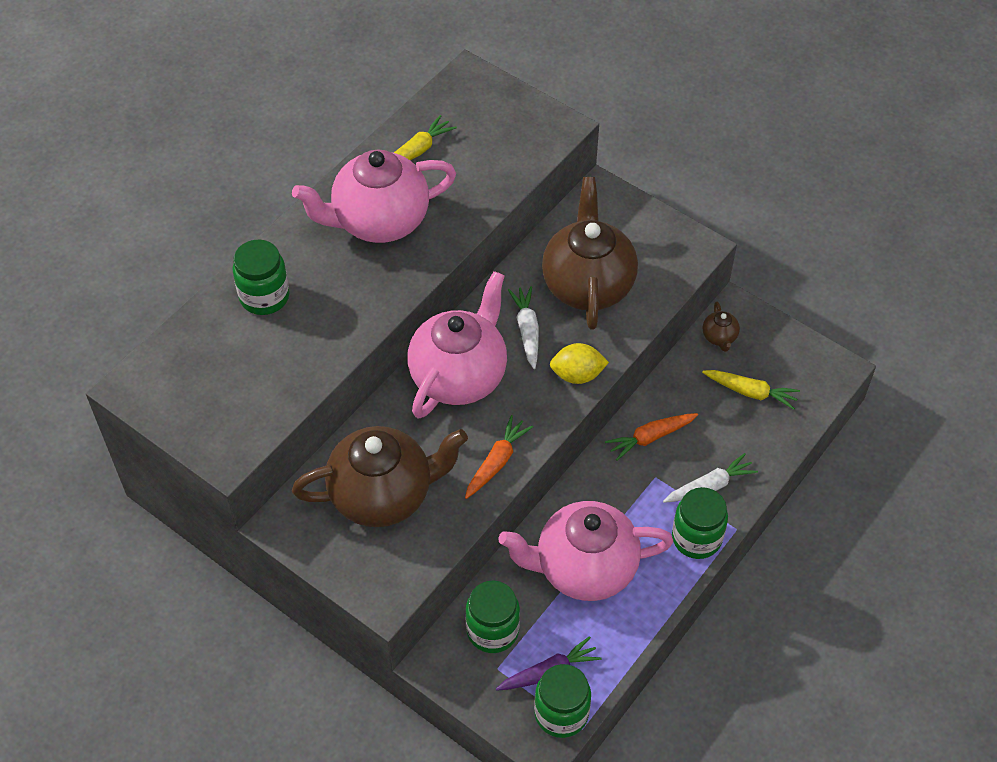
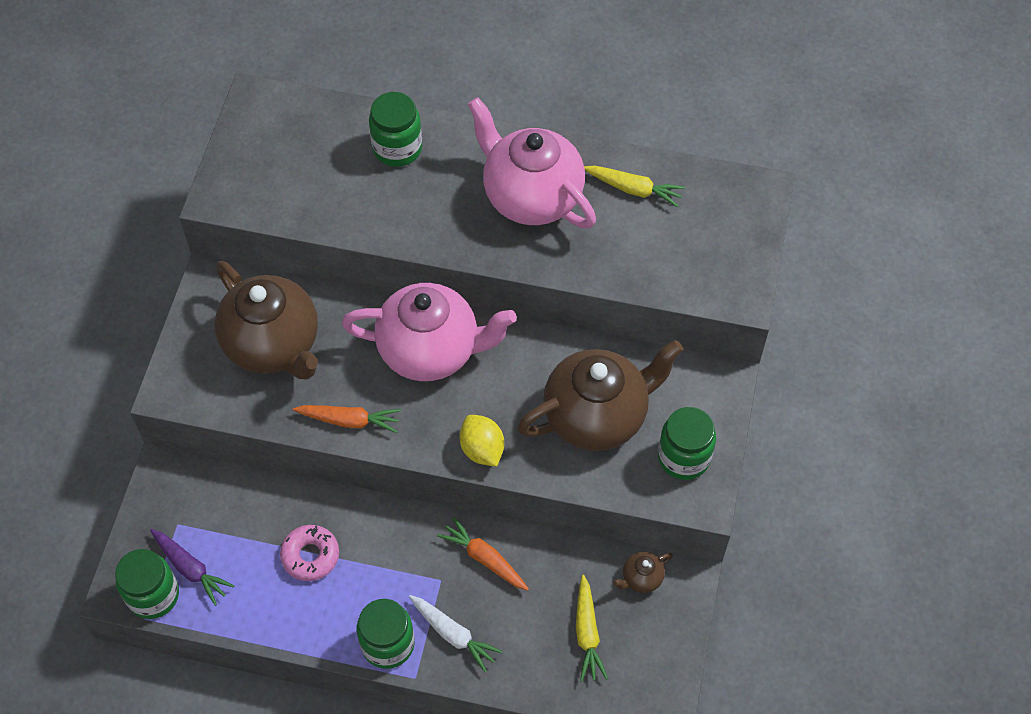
camera: 65 degrees right, 5 degrees up
(492, 630) = (214, 505): green jar -> green jar (683, 457)
(527, 330) = (512, 385): white carrot -> none
(584, 568) = (310, 556): pink teapot -> pink donut

